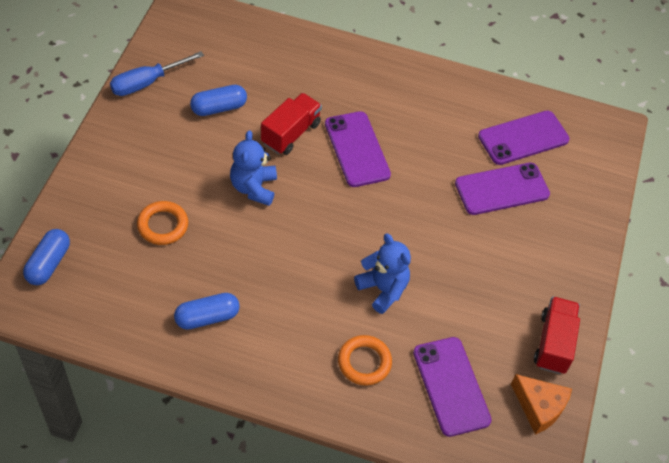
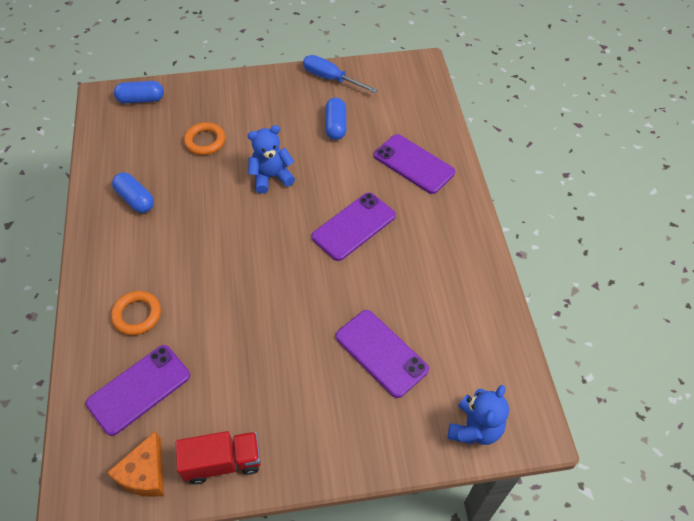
camera: 70 degrees right, 0 degrees up
(219, 108) = (336, 126): blue capsule -> blue capsule turned 45 degrees clockwise
(290, 133) = (340, 177): red truck -> none
(383, 289) = (216, 300): blue teddy bear -> blue teddy bear (475, 428)
(523, 138) = (457, 349): purple phone -> purple phone (414, 164)

